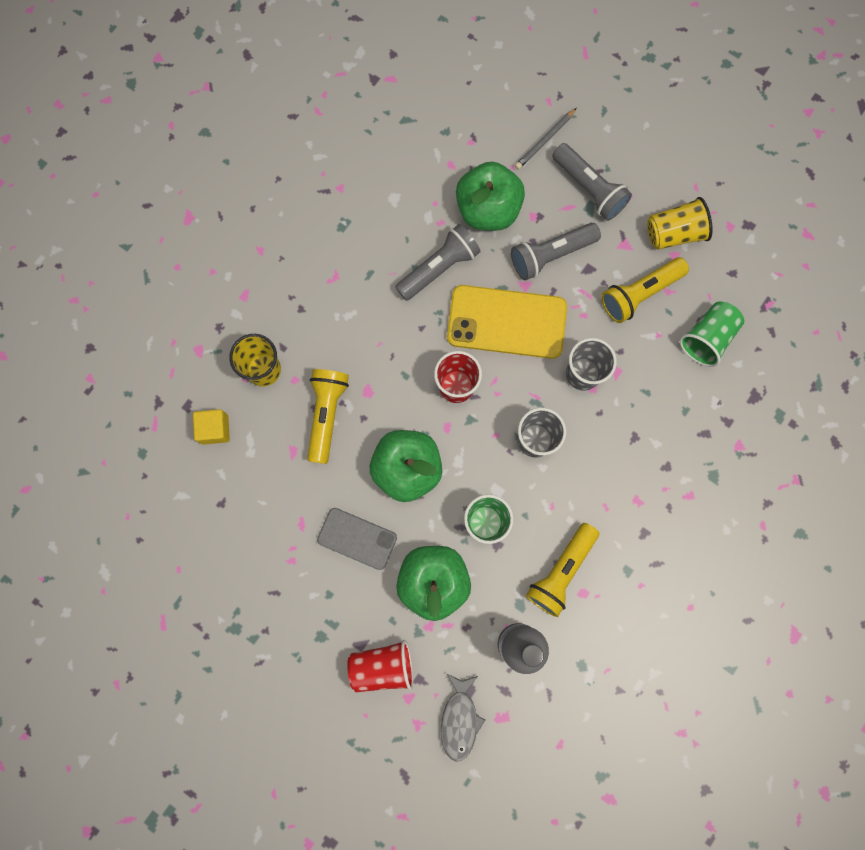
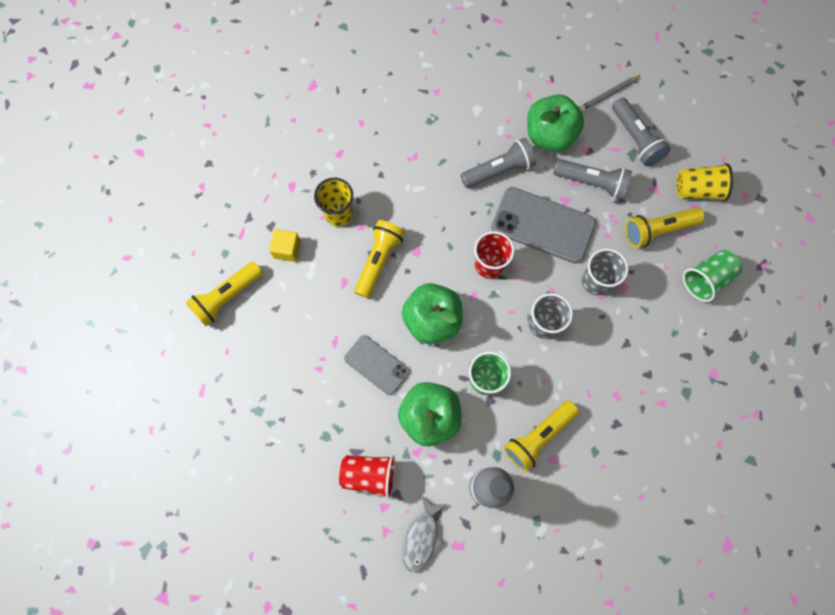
camera: 15 degrees right, 5 degrees down
(160, 505) = (227, 297): none -> yellow flashlight
(506, 322) = (543, 225): yellow phone -> grey phone
(551, 255) = (592, 182): grey flashlight -> grey flashlight turned 150 degrees counterclockwise

